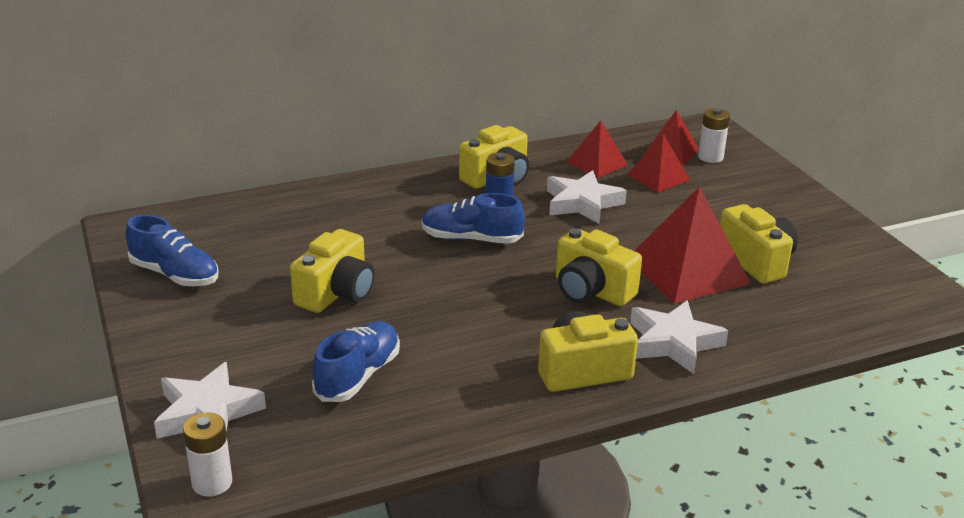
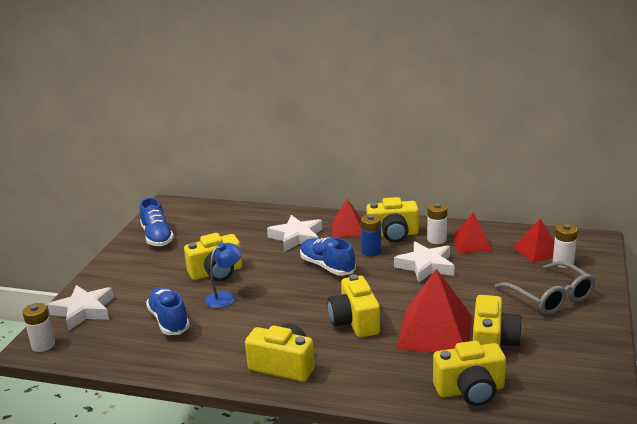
camera: 40 degrees right, 5 degrees down
(358, 376) = (169, 320): blue shoe -> blue shoe turned 90 degrees counterclockwise
(393, 319) = (225, 297): none -> blue lamp
(553, 170) = (436, 239): none -> white battery
(658, 177) = (503, 265): red pyramid -> red pyramid (348, 229)
(673, 343) = (360, 372): white star -> white star (296, 237)
(746, 196) = (551, 297): none -> grey glasses
(800, 317) = (470, 390): none -> yellow camera

